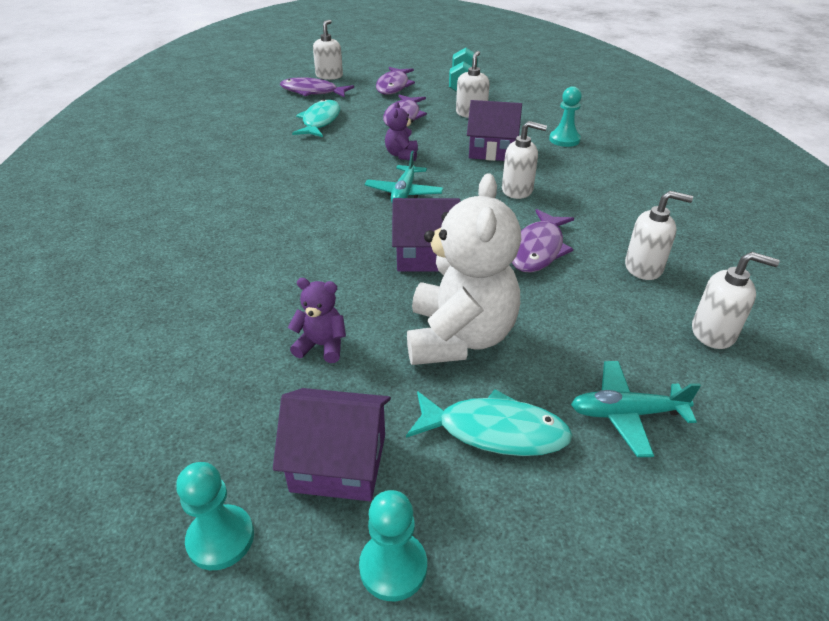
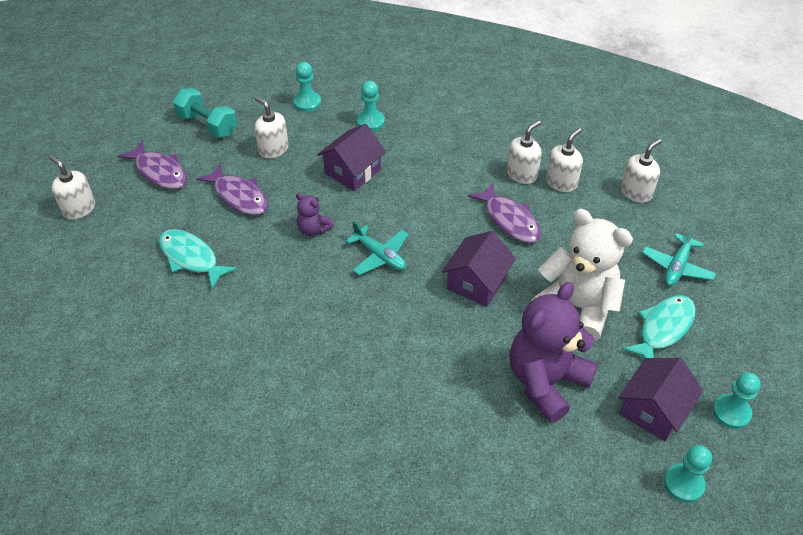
camera: 60 degrees left, 10 degrees up
(312, 92) = (110, 238): purple fish -> none
(321, 346) = (546, 381): purple teddy bear -> purple teddy bear, size x2.16
(517, 190) = (426, 189): white soap dispenser -> white soap dispenser (522, 174)
(544, 109) = (307, 102): none -> turquoise pawn

